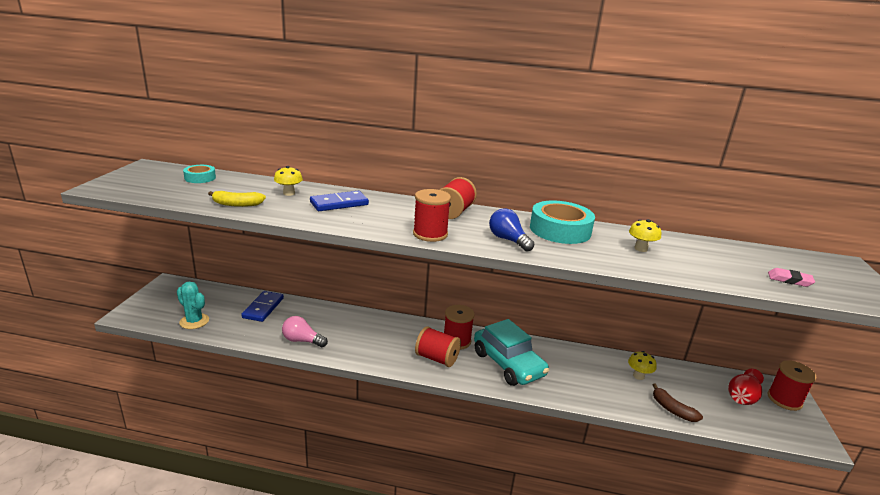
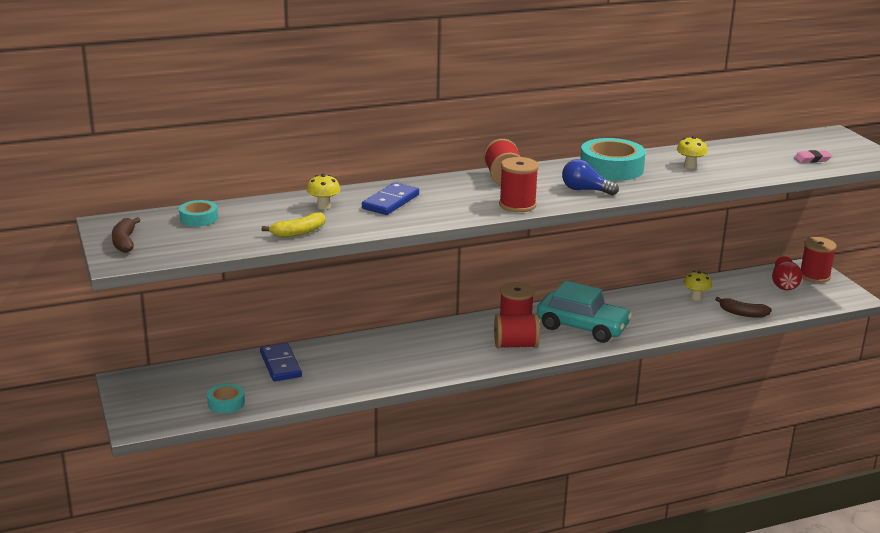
camera: 30 degrees left, 0 degrees up
(129, 178) = (125, 242): none -> brown banana
(194, 321) = (226, 403): turquoise cactus -> turquoise tape
(302, 340) = (369, 378): pink light bulb -> none

